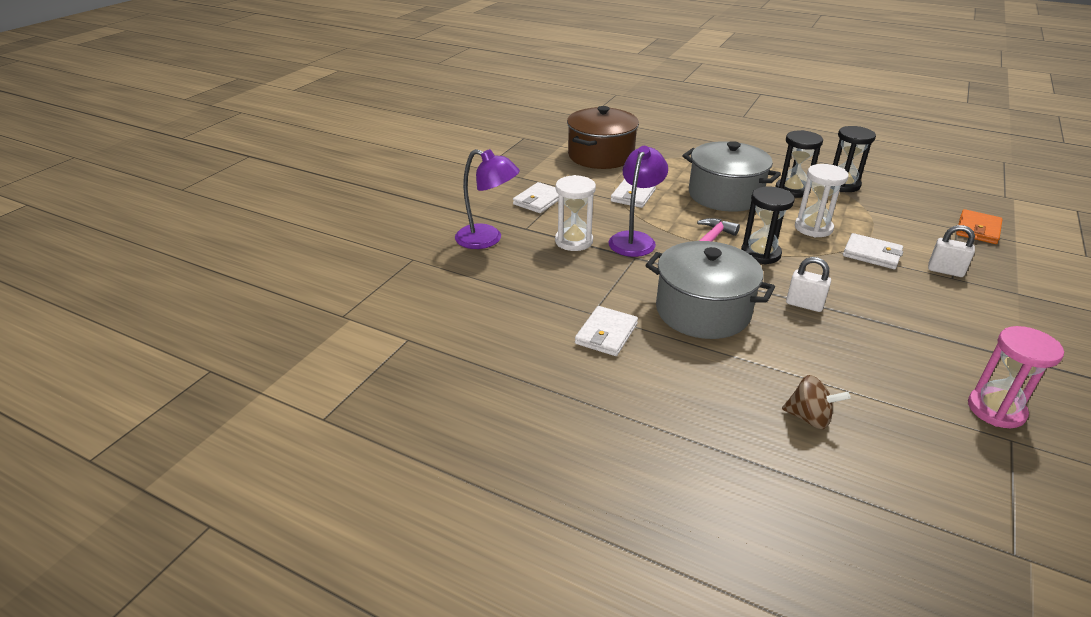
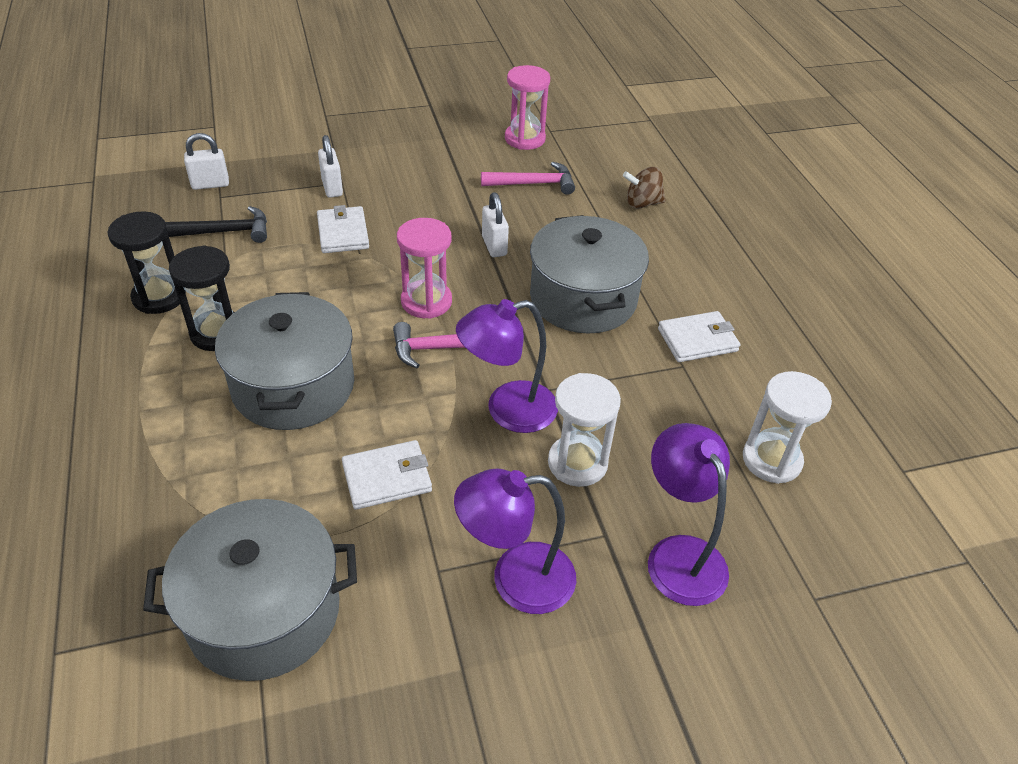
camera: 135 degrees left, 10 degrees up
(539, 200) = (516, 579): white wallet -> purple lamp
(601, 155) = (264, 612): brown pot -> grey pot
(760, 254) = (426, 301): black hourglass -> pink hourglass
(809, 418) = (642, 203): brown spinning top -> brown spinning top turned 75 degrees counterclockwise
(813, 228) = (320, 285): white hourglass -> white hourglass (771, 460)
(892, 369) = (533, 184): none -> pink hammer
(904, 218) = (225, 232): none -> black hammer
(977, 229) = (210, 184): orange wallet -> white padlock

